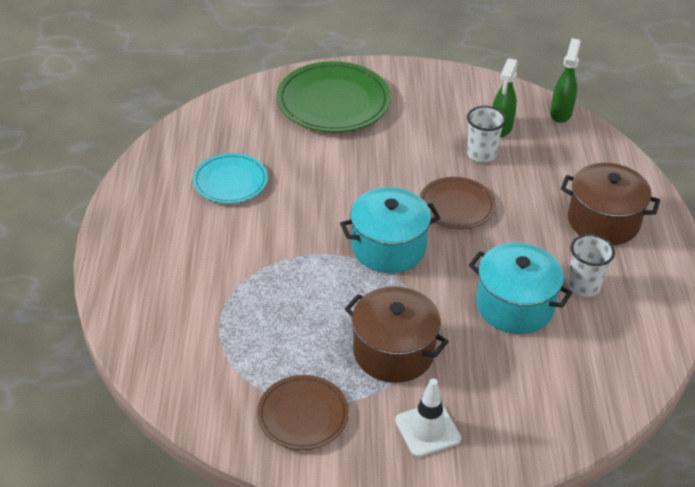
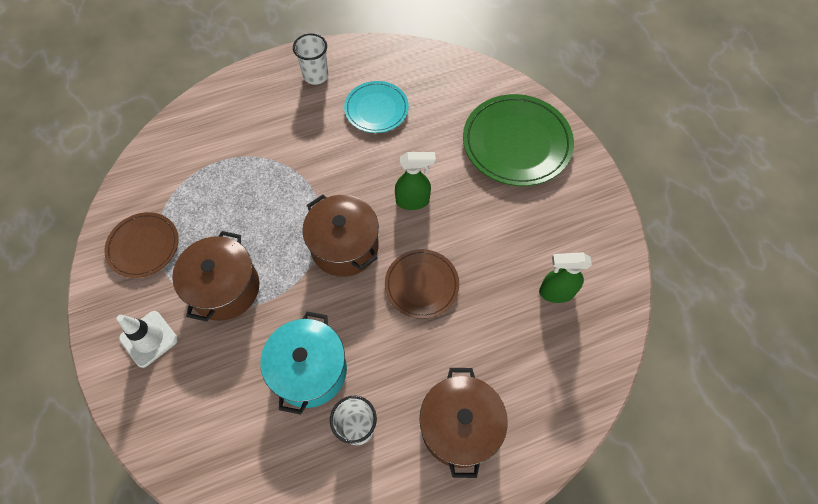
camera: 70 degrees right, 20 degrees up
(388, 248) = (344, 246): turquoise pot -> brown pot
(481, 154) = (506, 285): white cup -> white cup (316, 76)
(561, 113) = (613, 344): green spray bottle -> green spray bottle (413, 201)

